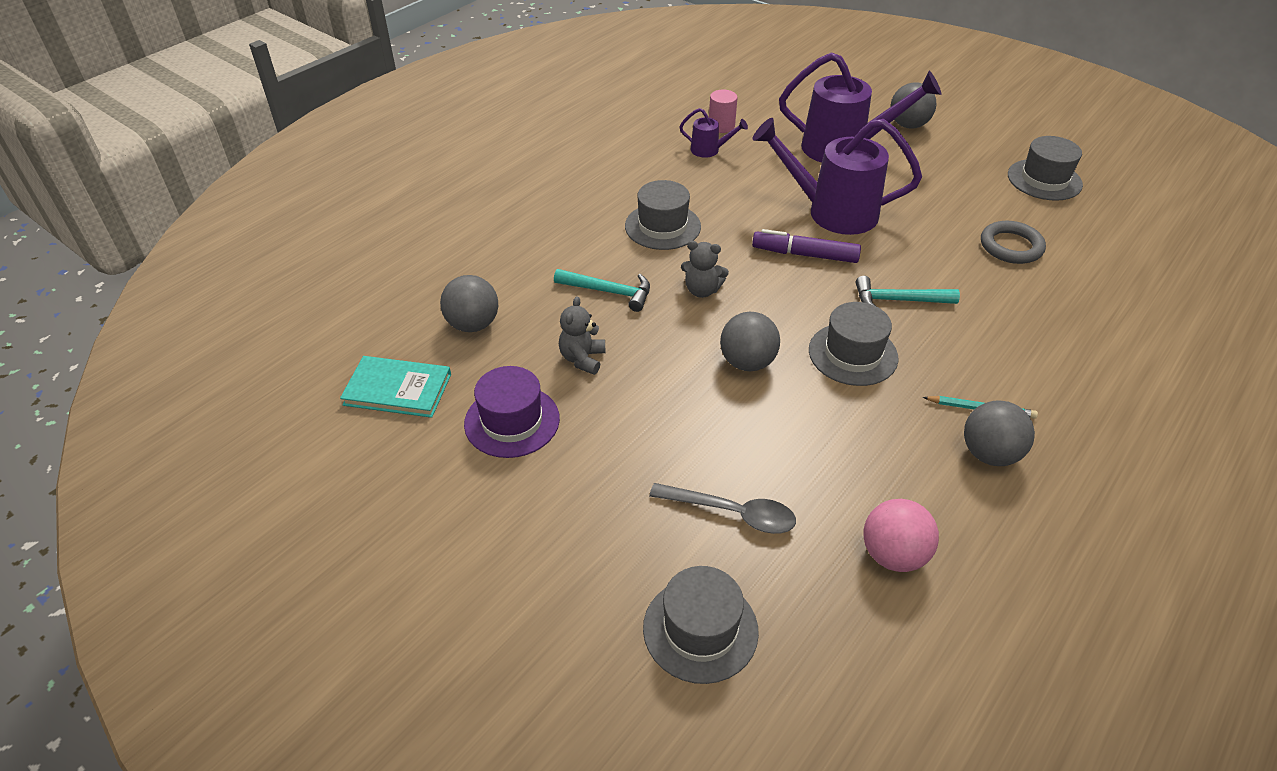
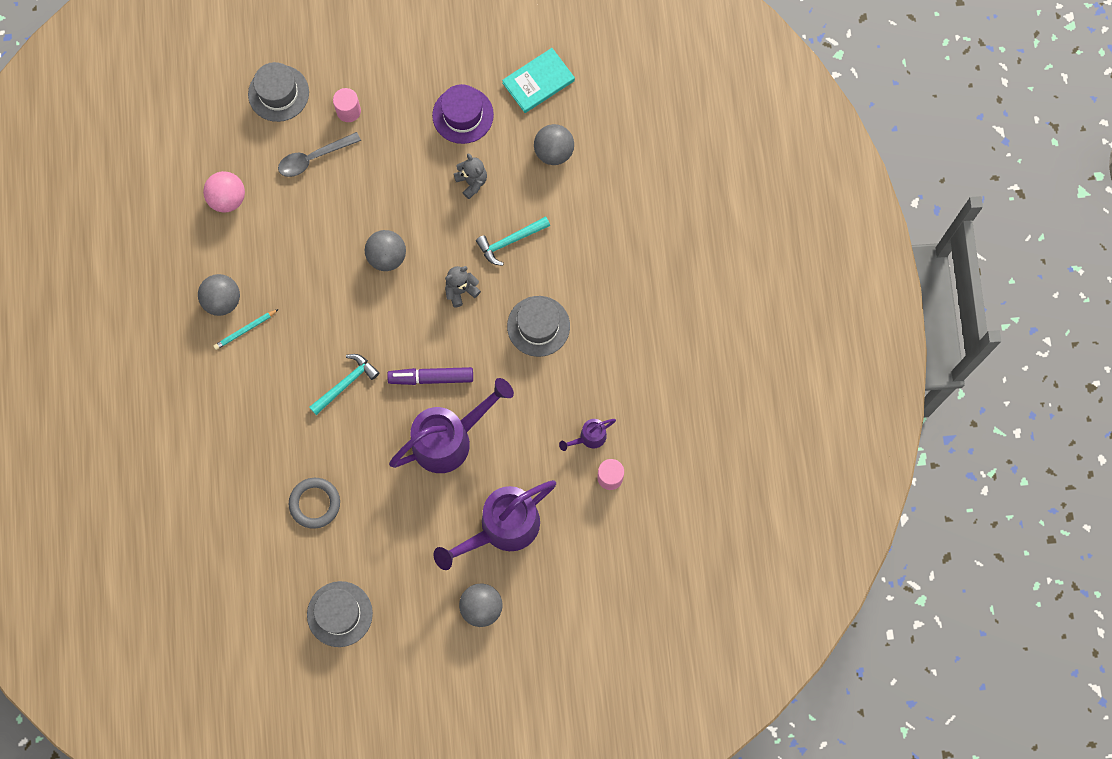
camera: 135 degrees right, 30 degrees up
(632, 530) = (348, 111): none -> pink cylinder
(805, 254) = (431, 378): purple marker -> purple marker turned 150 degrees counterclockwise
(853, 354) = (338, 313): grey hat -> none

